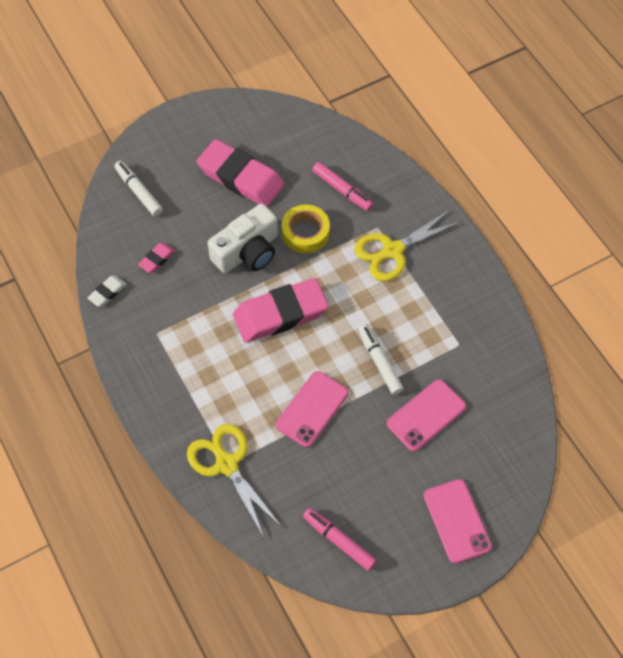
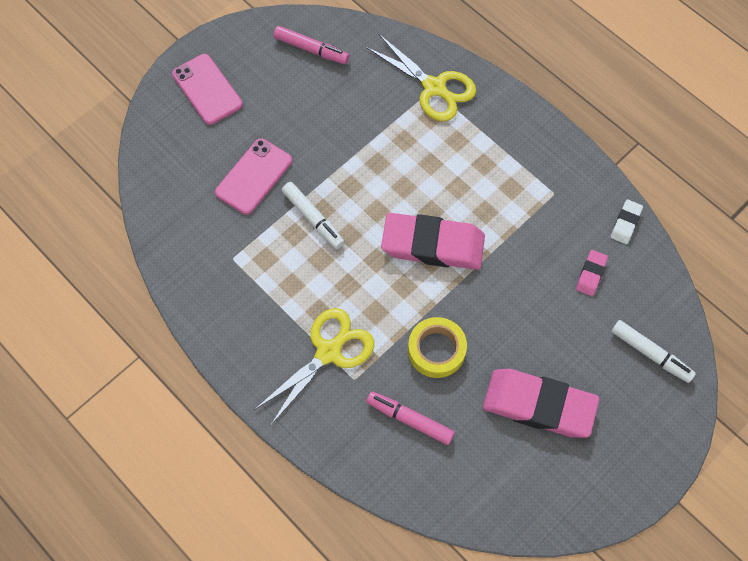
camera: 165 degrees right, 5 degrees up
(247, 251) = (494, 309): white camera -> none
(280, 314) = (433, 245): pink eraser -> pink eraser turned 45 degrees clockwise
(312, 409) = (369, 156): pink phone -> none

